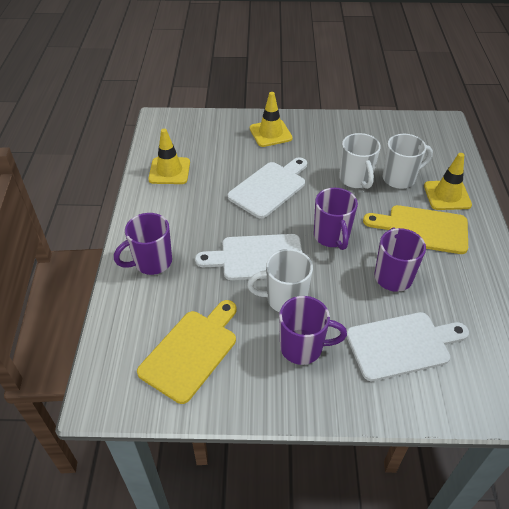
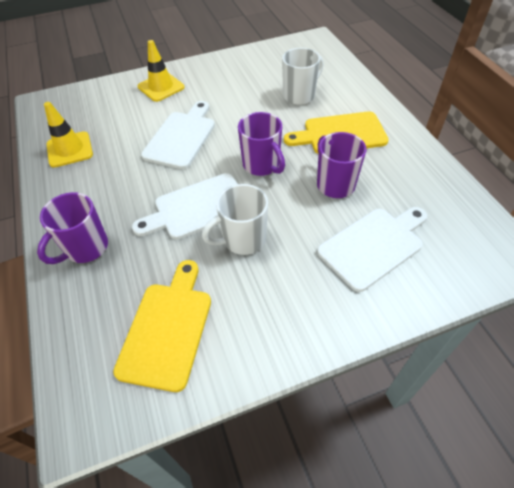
camera: 20 degrees left, 5 degrees up
(303, 347) = (282, 282): purple mug -> none
(355, 179) = (260, 107): white mug -> none
(447, 195) = (347, 99): yellow traffic cone -> none

